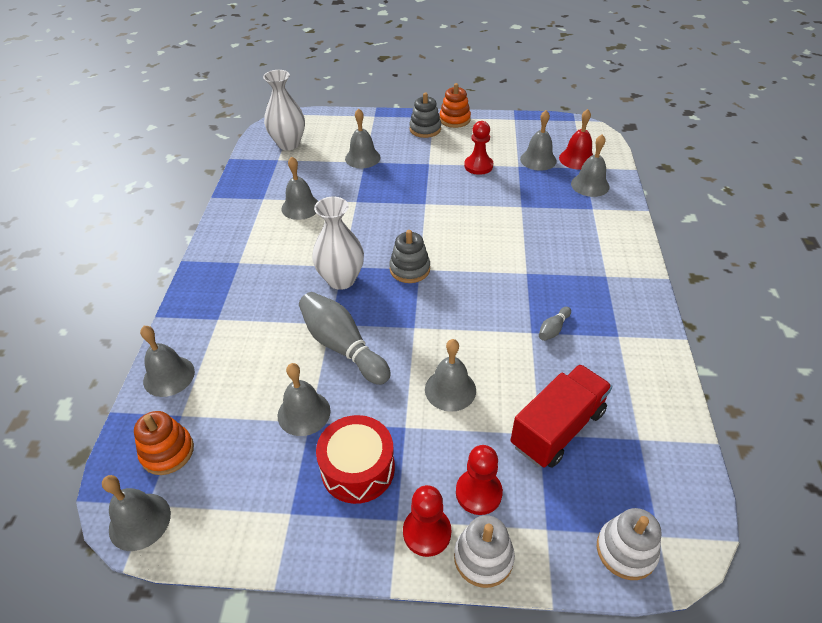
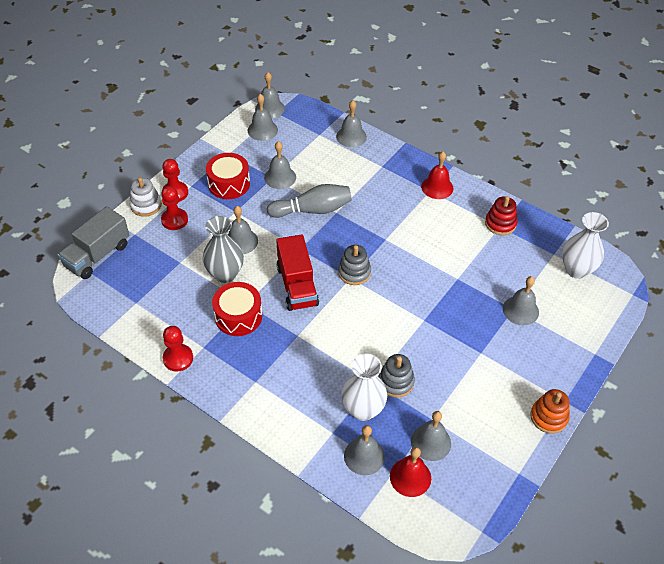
camera: 120 degrees right, 5 degrees up
(167, 452) = (300, 124): orange stacking toy -> none
(229, 259) = (437, 187): none -> red bell
(259, 199) = (500, 223): none -> red stacking toy
(300, 207) = (472, 243): grey bell -> grey bell (262, 130)
(341, 279) = (372, 233): white vase -> white vase (363, 410)
(425, 129) = (543, 381): grey stacking toy -> grey stacking toy (396, 382)
(478, 166) = (452, 387): red pawn -> red pawn (178, 358)
(512, 374) = (225, 274): none -> grey vase
(553, 329) = (238, 316): grey bowling pin -> red drum
(557, 428) = (175, 272): red truck -> red truck (297, 285)
(626, 550) = (97, 255): white stacking toy -> grey truck

